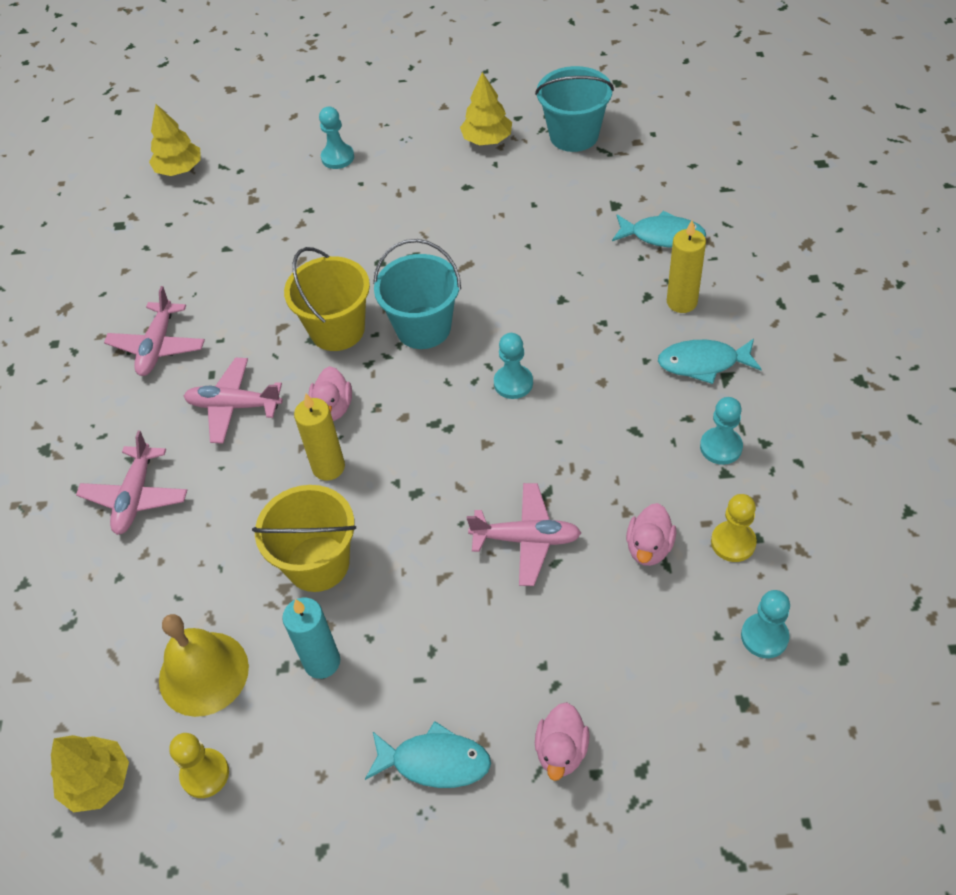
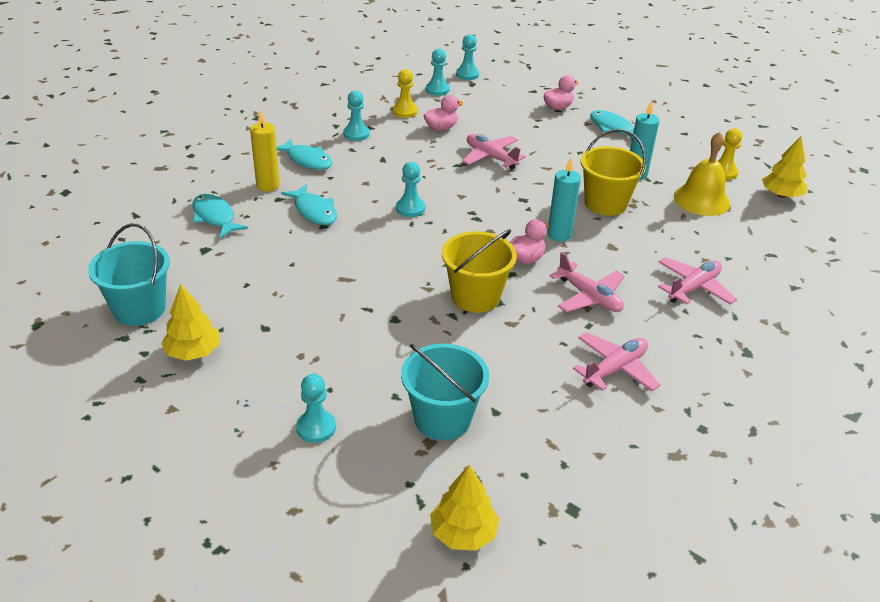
camera: 145 degrees left, 15 degrees down
(328, 467) = (559, 234): yellow candle -> turquoise candle
(423, 328) = (421, 263): turquoise bucket -> turquoise bucket (442, 419)
(593, 308) = (314, 211): none -> turquoise fish
(781, 726) = (467, 74): none -> turquoise pawn

